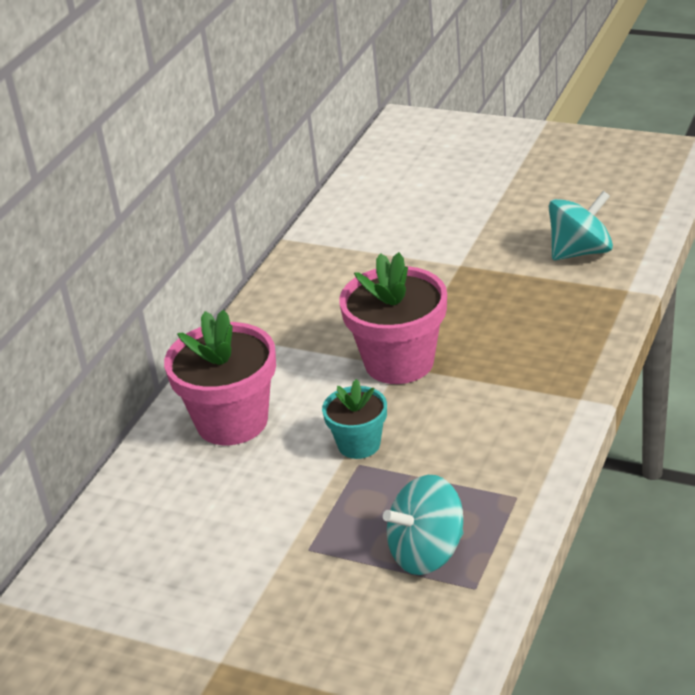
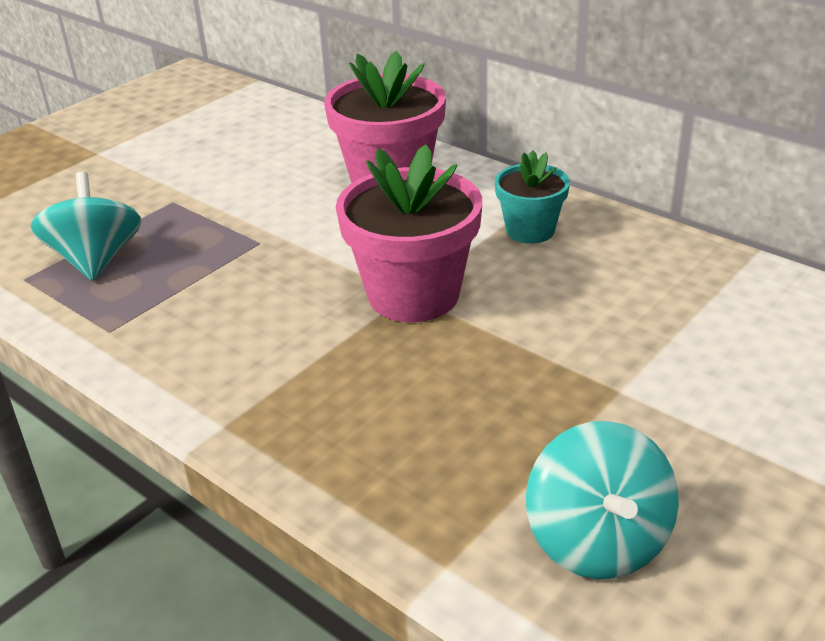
camera: 105 degrees right, 0 degrees up
(359, 444) = (288, 246): turquoise flower pot -> turquoise flower pot (530, 230)

